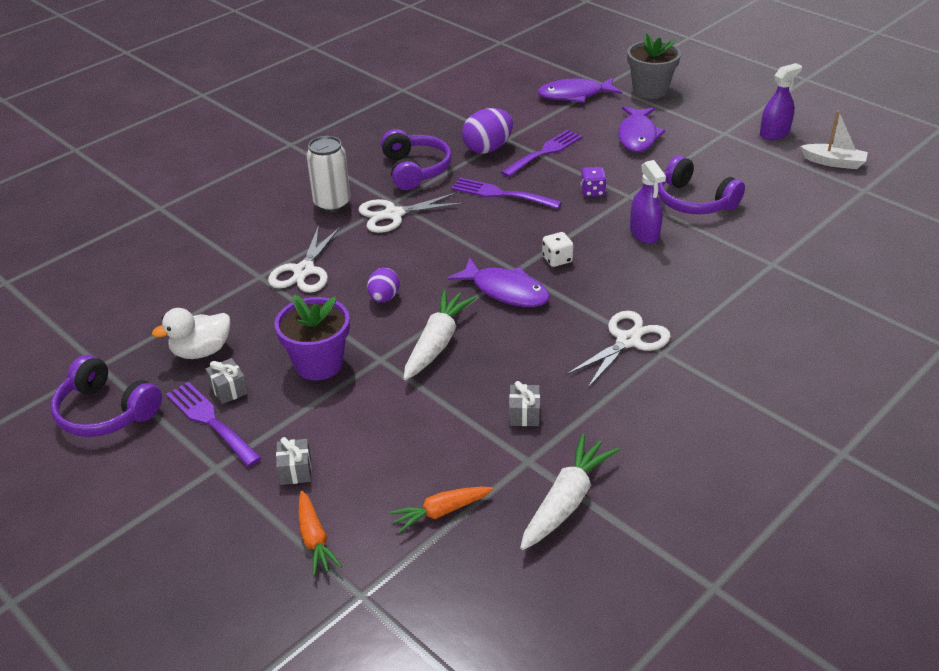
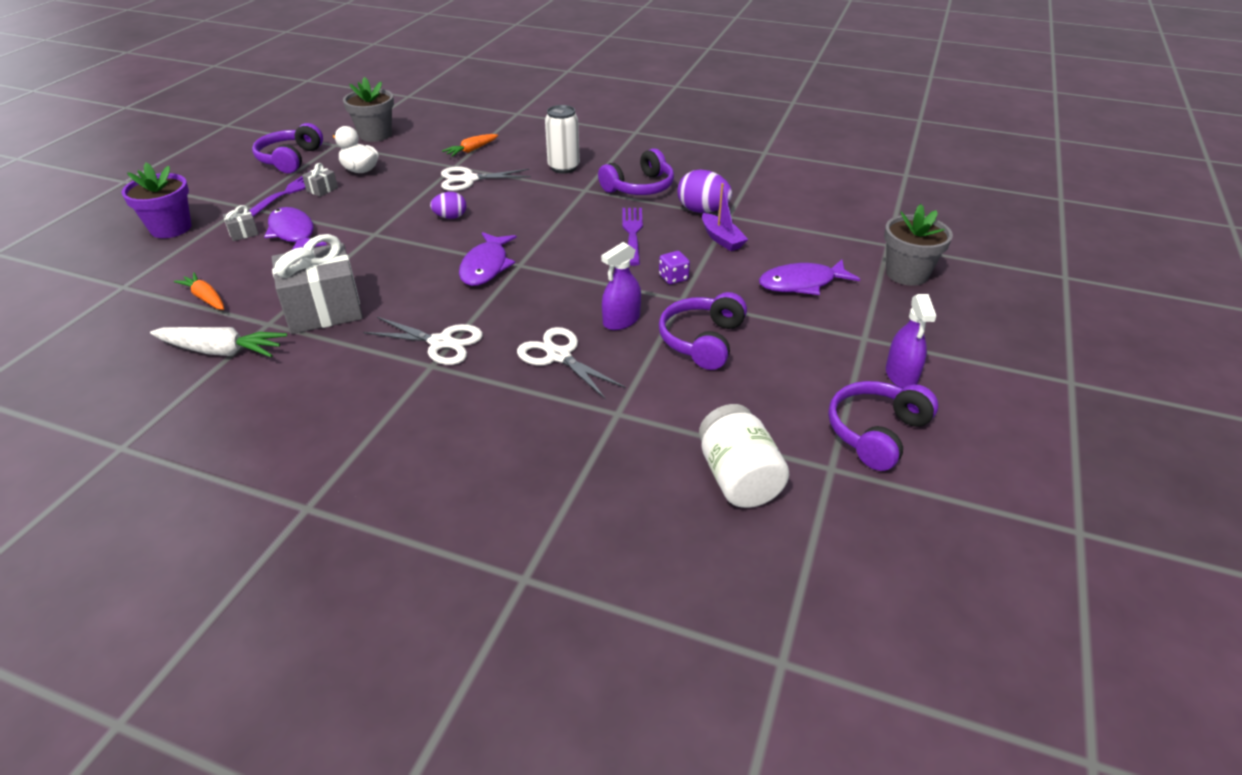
camera: 65 degrees right, 0 degrees up
(105, 326) = (375, 135): none -> grey flower pot
(314, 539) = (176, 257): orange carrot -> orange carrot (471, 150)
(318, 364) = (360, 212): purple flower pot -> purple flower pot (171, 228)
(393, 214) = (566, 194): white scissors -> white scissors (559, 356)
(437, 343) = (402, 252): white carrot -> none
(524, 414) = (324, 310): grey gift -> grey gift, size x2.43
(544, 152) = (722, 239): purple fork -> purple boat
(557, 259) = (547, 281): white dice -> none
(574, 95) = (846, 233): purple fish -> purple fish (293, 233)
(774, 133) = (901, 375): purple spray bottle -> purple spray bottle turned 60 degrees clockwise
(833, 162) = (876, 433): white boat -> purple headphones
(864, 229) = (738, 478): none -> white jar

